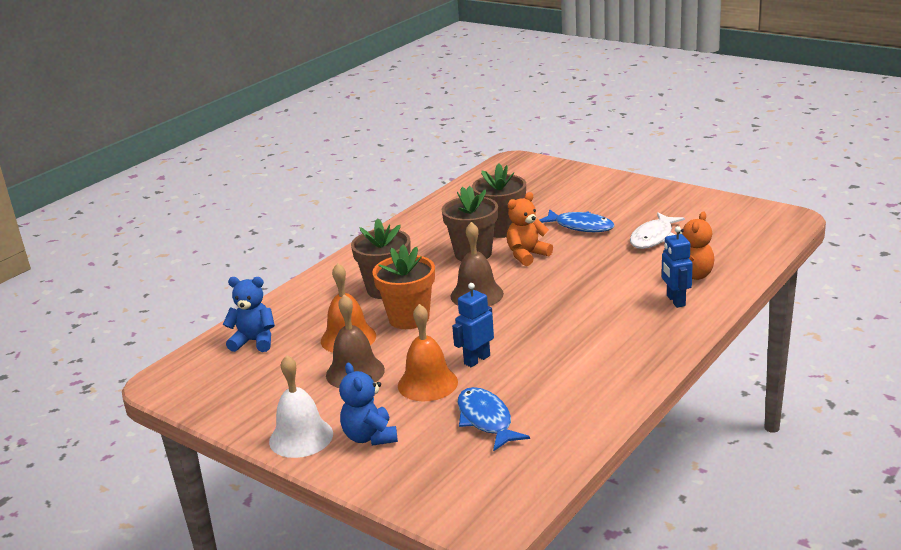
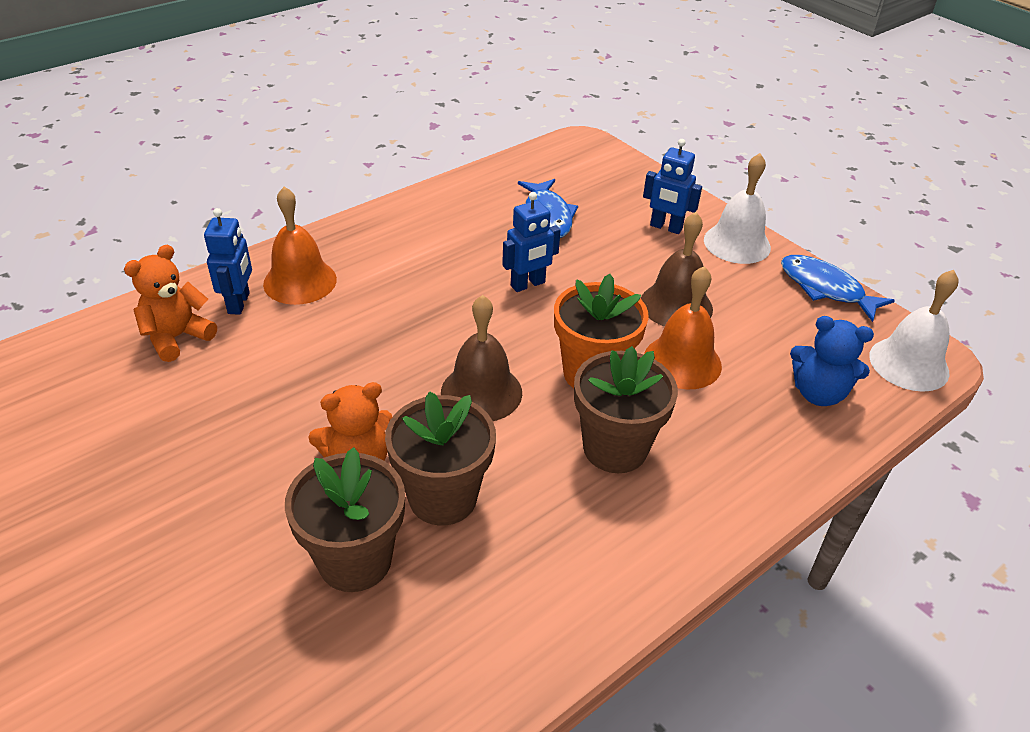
camera: 170 degrees left, 15 degrees up
(180, 373) = (909, 364): none -> white bell
(370, 437) = (666, 227): blue teddy bear -> blue robot
(427, 383) = (594, 269): orange bell -> orange bell (300, 281)
(580, 226) = (213, 516): blue fish -> blue fish (825, 288)
(653, 237) = (133, 439): white fish -> none

